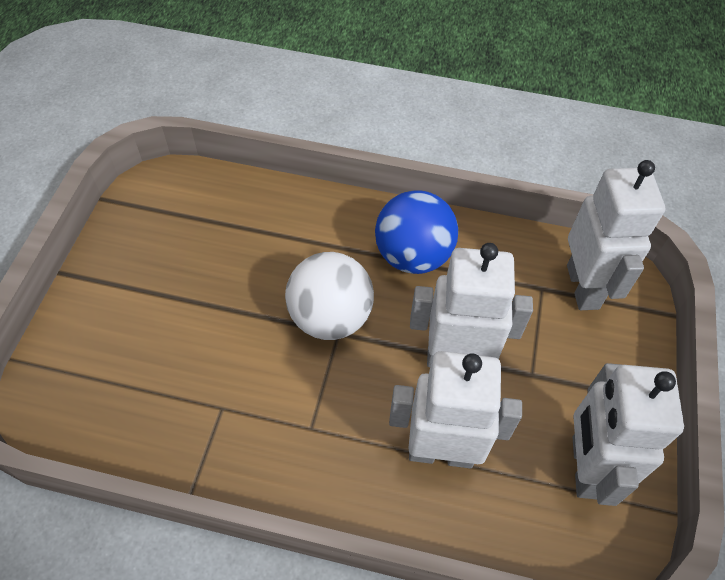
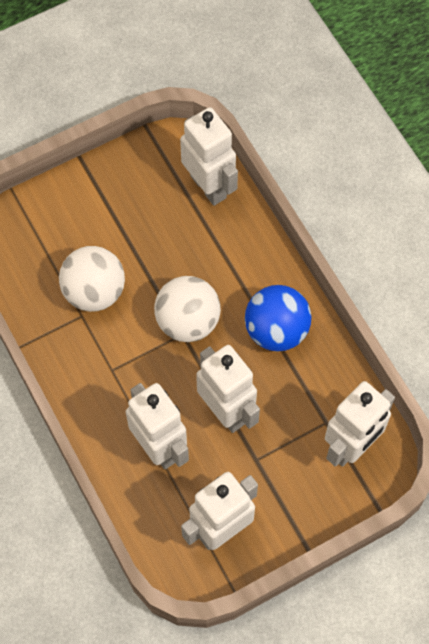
camera: 50 degrees right, 10 degrees up
(210, 374) = (94, 291): none -> white ball
(218, 198) = (209, 186): none -> white robot

